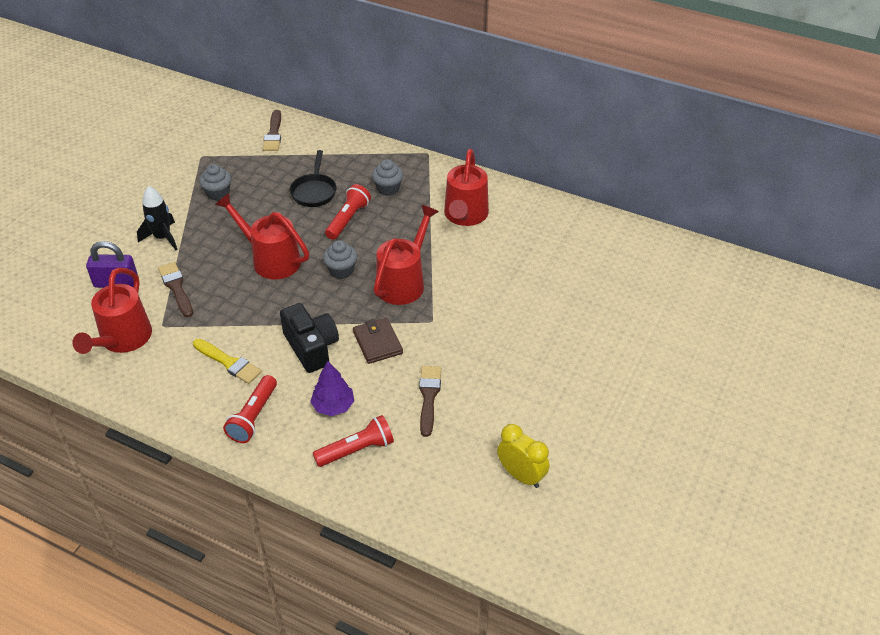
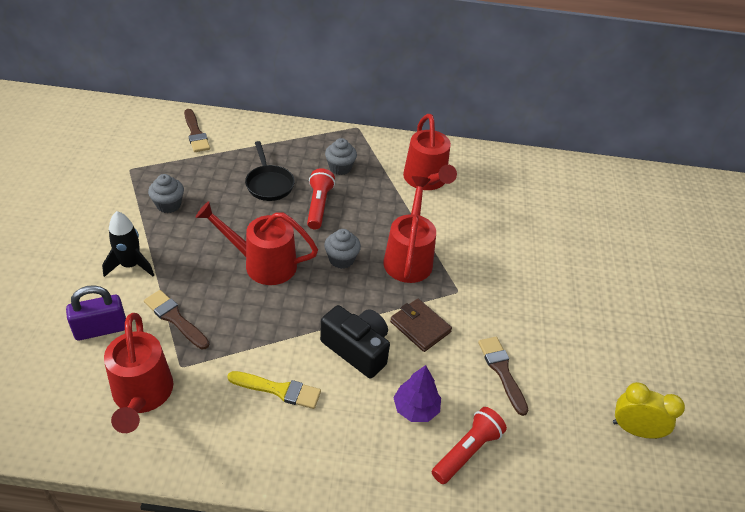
camera: 25 degrees left, 0 degrees up
(253, 417) = (339, 446): red flashlight -> none

